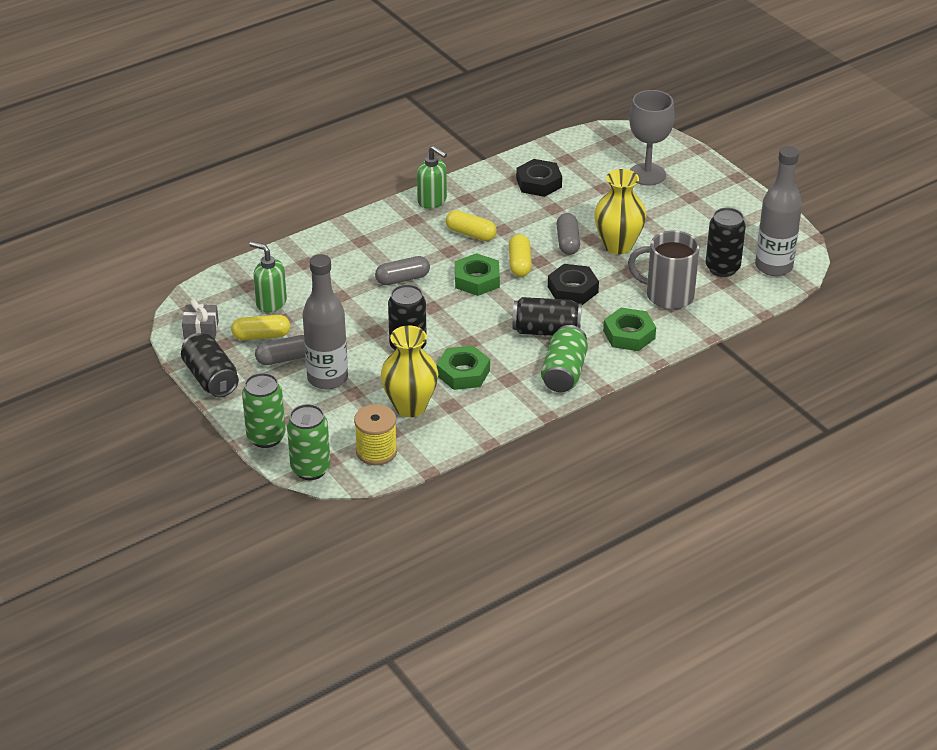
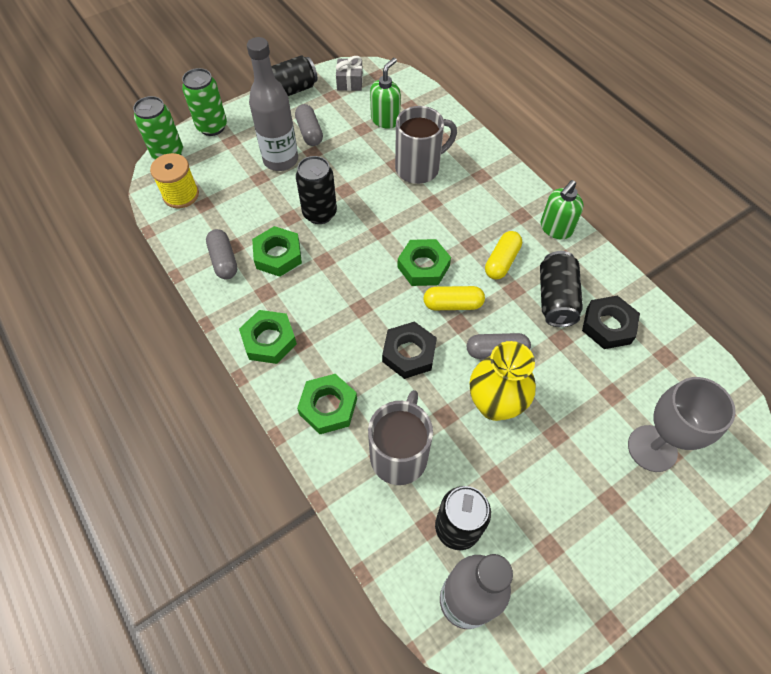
camera: 90 degrees right, 20 degrees up
(261, 336) = (340, 117): yellow capsule -> none
(347, 280) = (419, 168): none -> grey mug
(402, 279) = (422, 207): grey capsule -> grey capsule (224, 260)
(410, 406) = (235, 216): yellow vase -> none
(546, 331) = (338, 326): black can -> black can (556, 298)
(564, 373) = (269, 340): green can -> green nut

